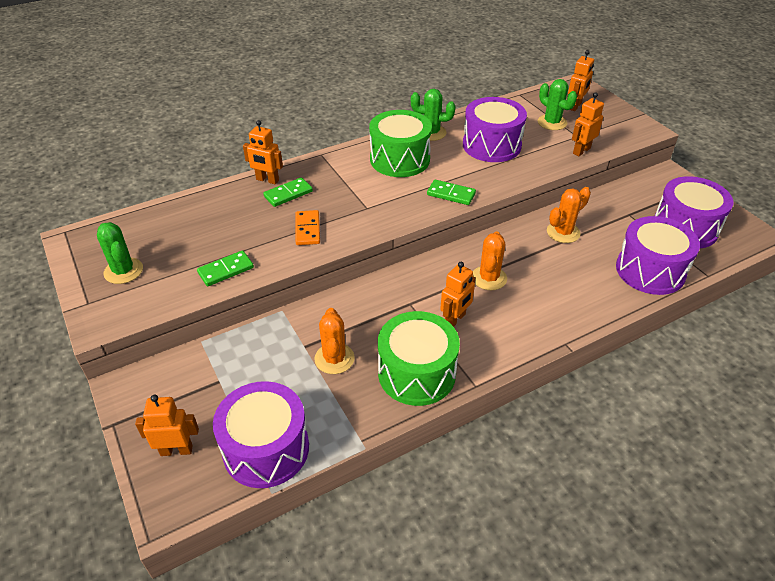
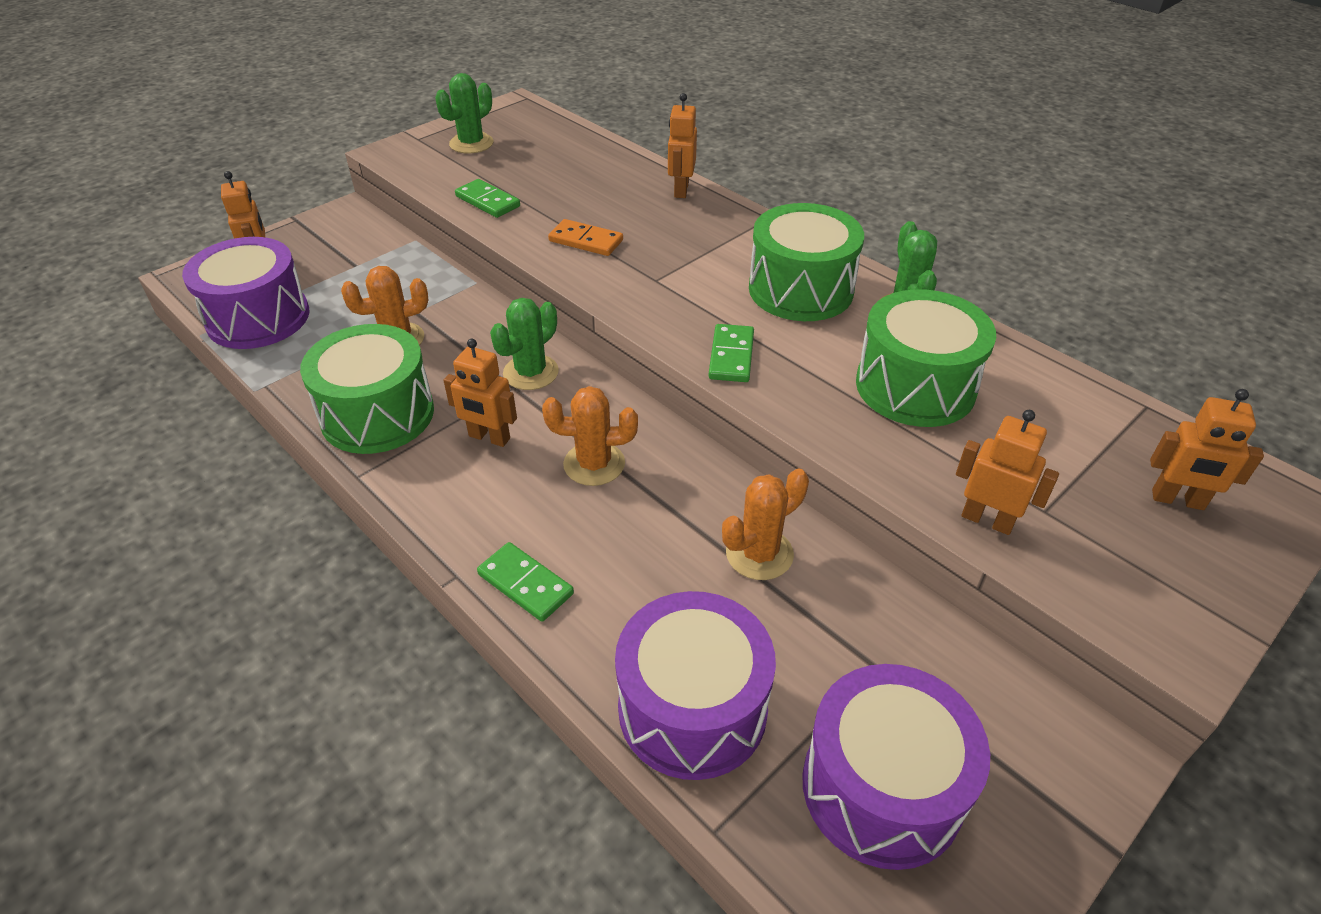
camera: 75 degrees right, 0 degrees up
(288, 194) = (657, 211): green domino -> green domino (525, 584)
(307, 229) = (586, 241): orange domino -> orange domino turned 45 degrees clockwise
(491, 145) = (915, 386): purple drum -> green drum
(552, 122) = (1069, 465): green cactus -> green cactus (531, 372)
(563, 232) = (759, 554): orange cactus -> orange cactus turned 75 degrees counterclockwise

